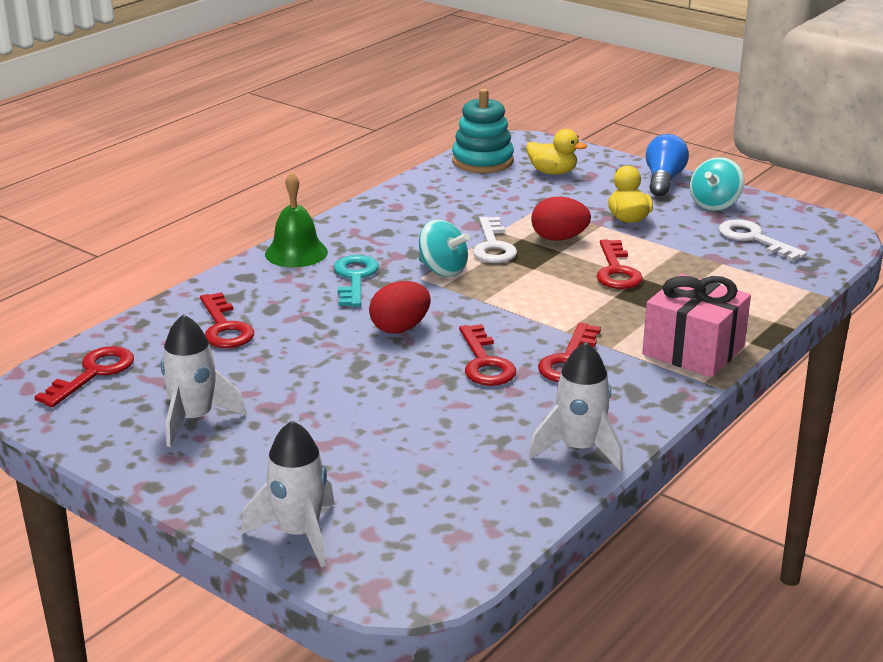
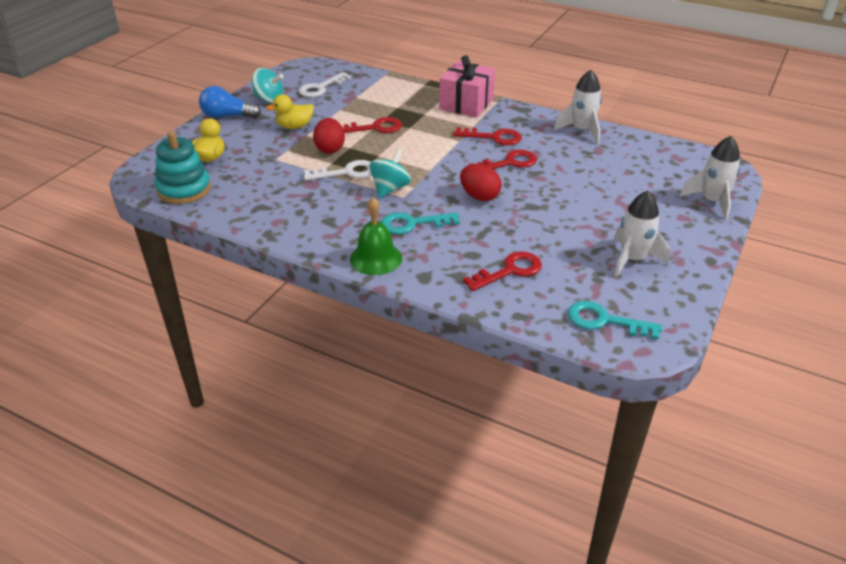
camera: 100 degrees left, 10 degrees up
(93, 373) = (604, 321): red key -> turquoise key

